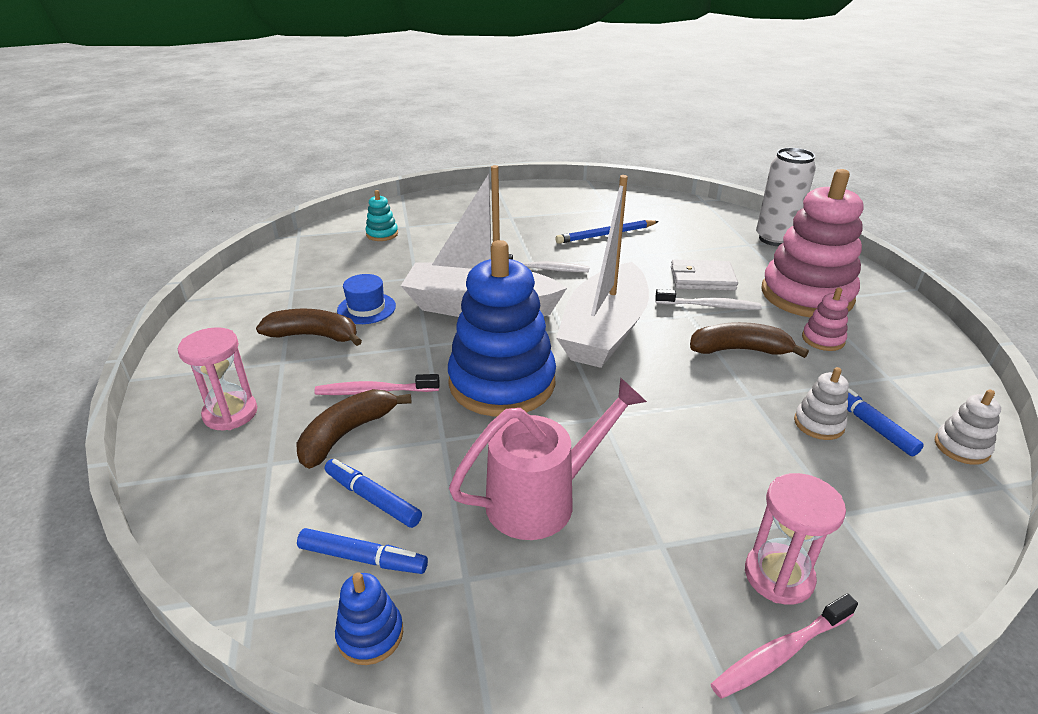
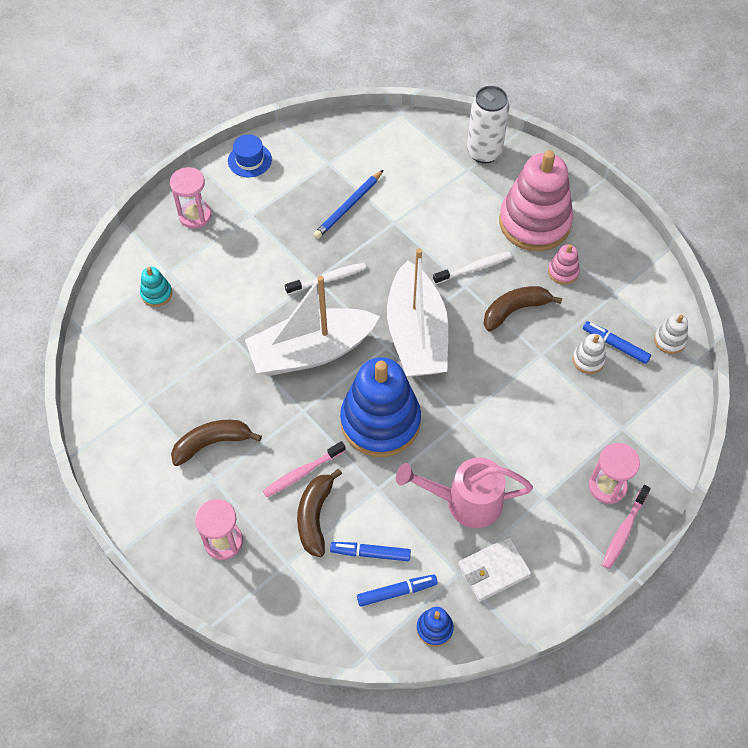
camera: 30 degrees left, 25 degrees up
(366, 308) = (225, 394): blue hat -> blue hat (249, 160)
(463, 205) = (195, 215): none -> pink hourglass
(543, 499) = (465, 501): pink watering can -> pink watering can turned 120 degrees counterclockwise
(702, 279) = (453, 236): white wallet -> white wallet (494, 570)

